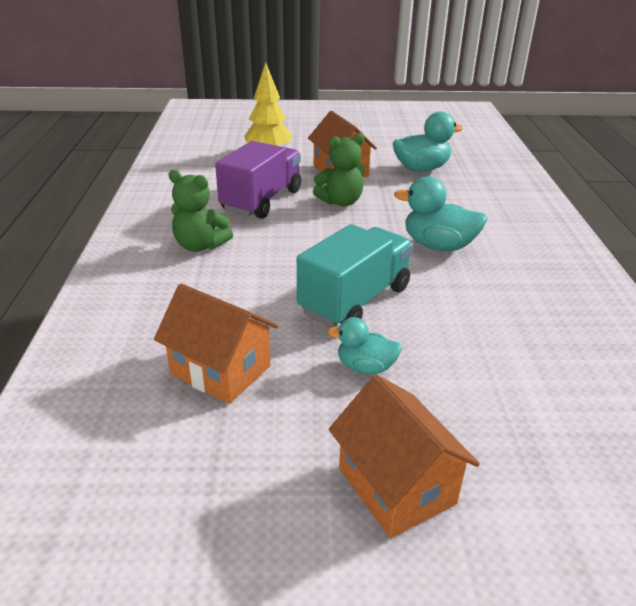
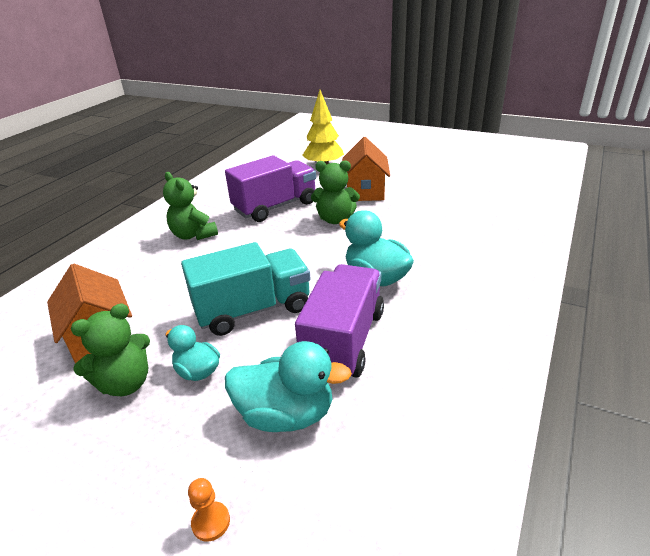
camera: 30 degrees right, 0 degrees up
(303, 400) = (125, 383): none -> green teddy bear
(396, 486) = (107, 485): orange house -> none
(421, 169) = (440, 201): turquoise duck -> turquoise duck (286, 414)
(468, 303) = (344, 340): none -> purple truck
(521, 473) = (211, 522): none -> orange pawn

